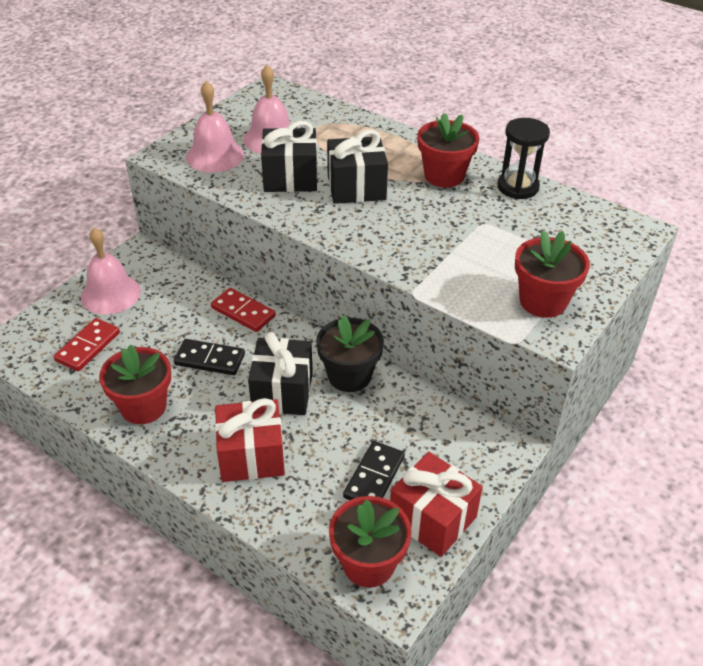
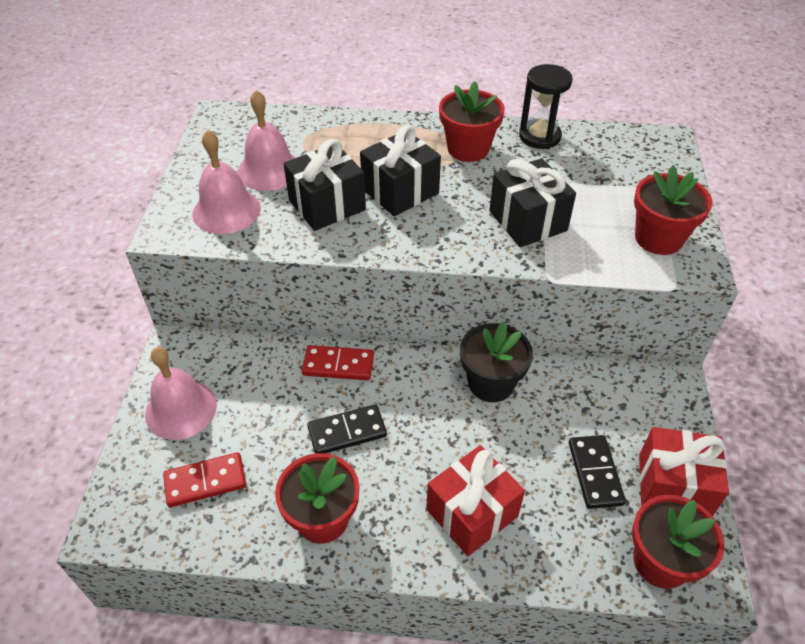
camera: 30 degrees left, 5 degrees up
(88, 347) = (205, 482): red domino -> red domino turned 75 degrees clockwise
(282, 392) = (445, 430): black gift -> black gift (528, 221)

